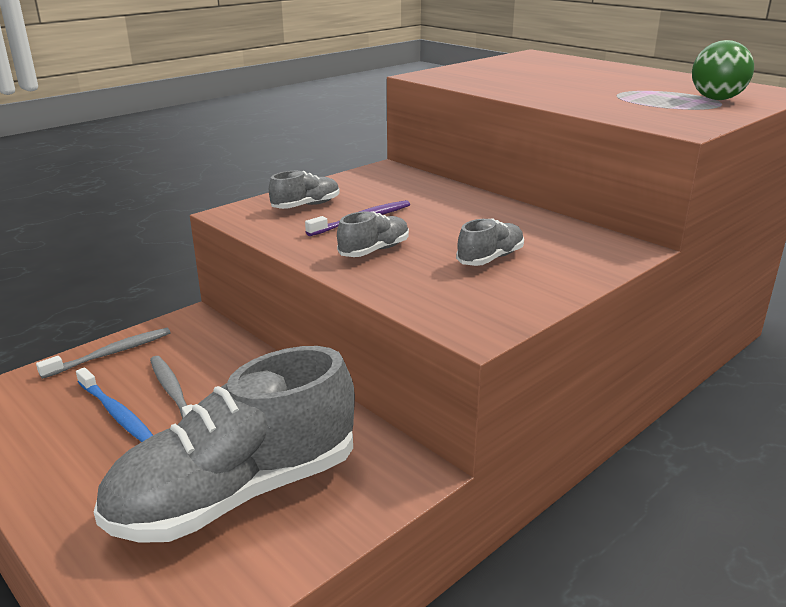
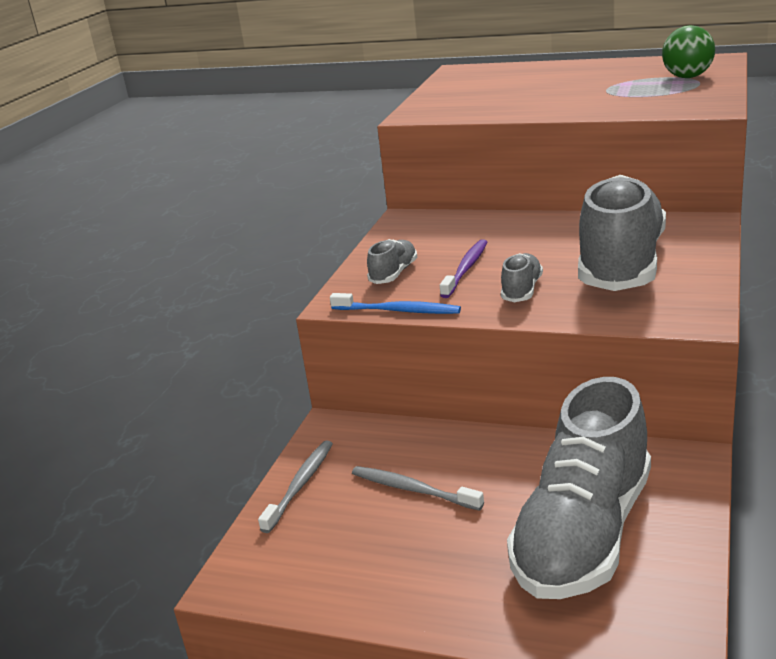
camera: 25 degrees left, 0 degrees up
(116, 413) = (388, 527): blue toothbrush -> blue toothbrush (398, 311)
(490, 258) = (621, 264): grey shoe -> grey shoe, size x2.38

